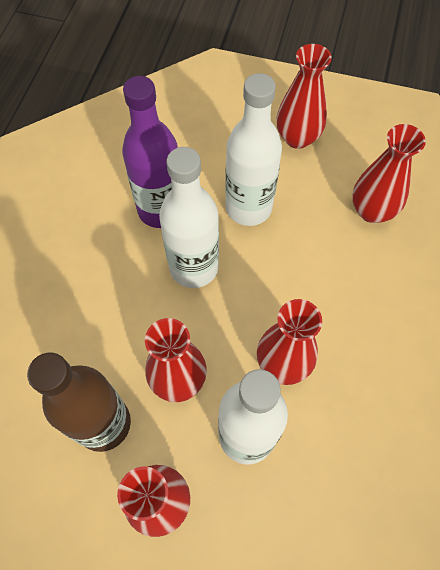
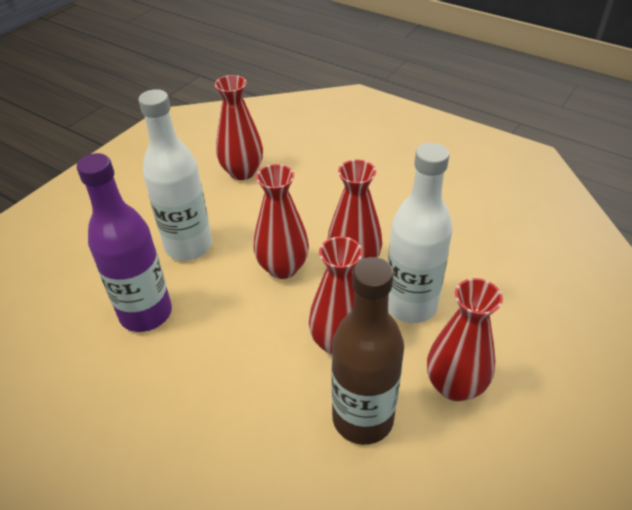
camera: 70 degrees left, 20 degrees down
(194, 267) = (227, 302): white bottle -> none
(297, 138) = (139, 195): red vase -> red vase (283, 267)

